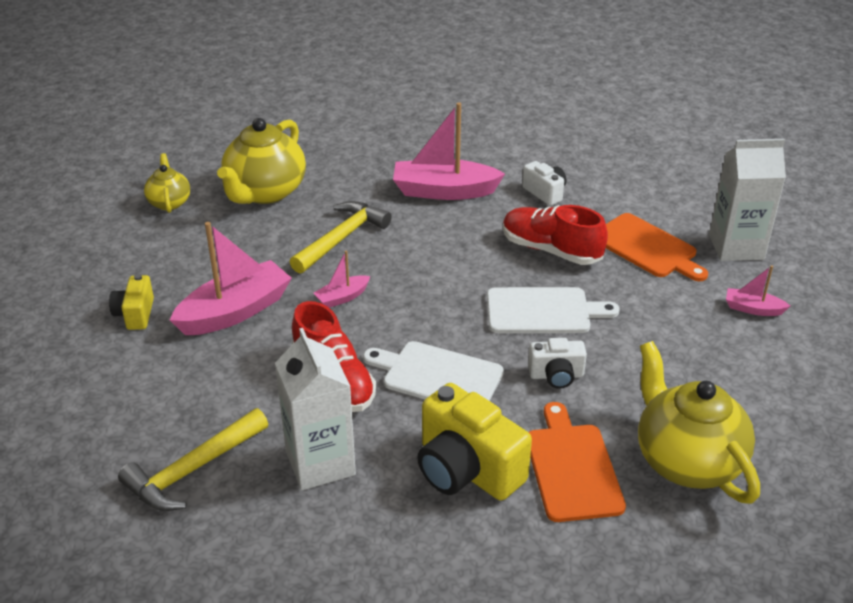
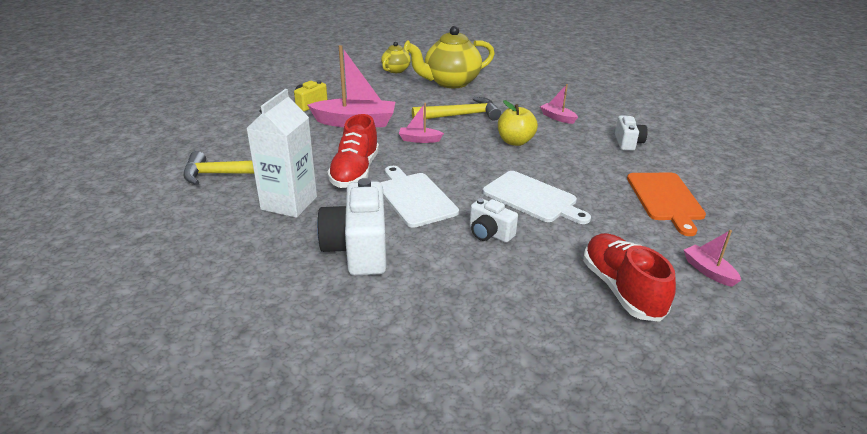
camera: 40 degrees right, 5 degrees down
(442, 247) = (515, 141): none -> yellow apple
(444, 191) = (557, 118): pink boat -> pink boat, size x0.49
(466, 469) = (358, 249): yellow camera -> white camera
(551, 250) = (587, 171): red shoe -> red shoe (621, 289)
(572, 468) = (423, 285): orange cutting board -> none
(686, 461) = (511, 329): yellow teapot -> none
(736, 247) = (748, 229): white carton -> none

